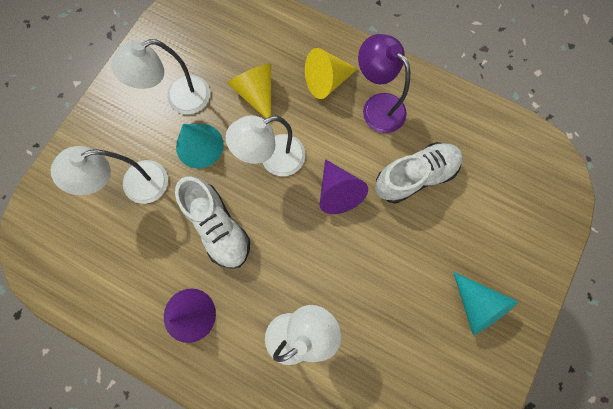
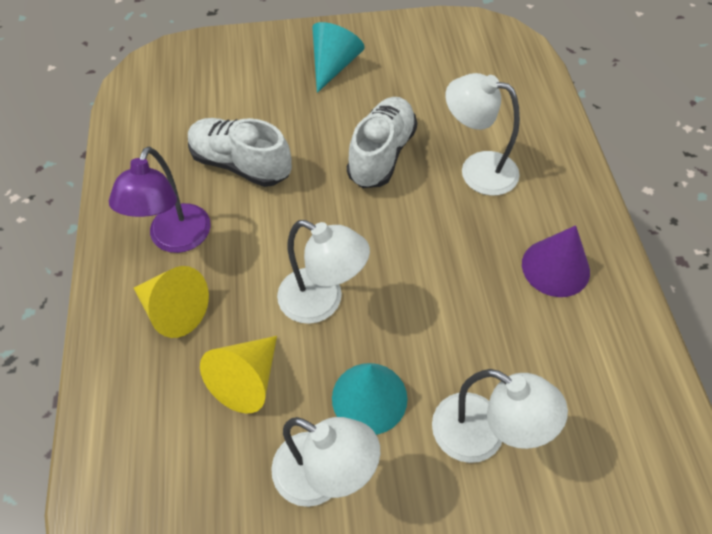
camera: 125 degrees left, 20 degrees down
(219, 227) = (446, 304): white shoe -> white shoe (381, 154)
(337, 192) = (311, 218): purple cone -> none

